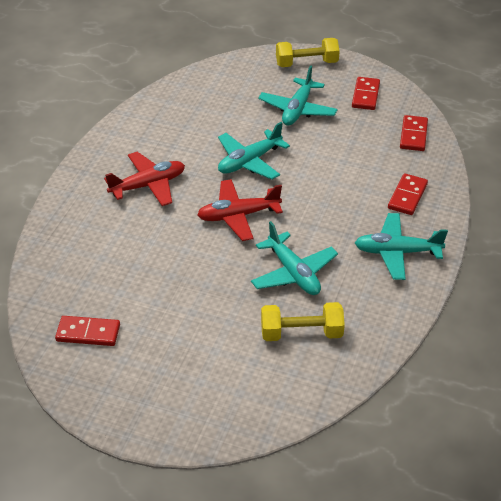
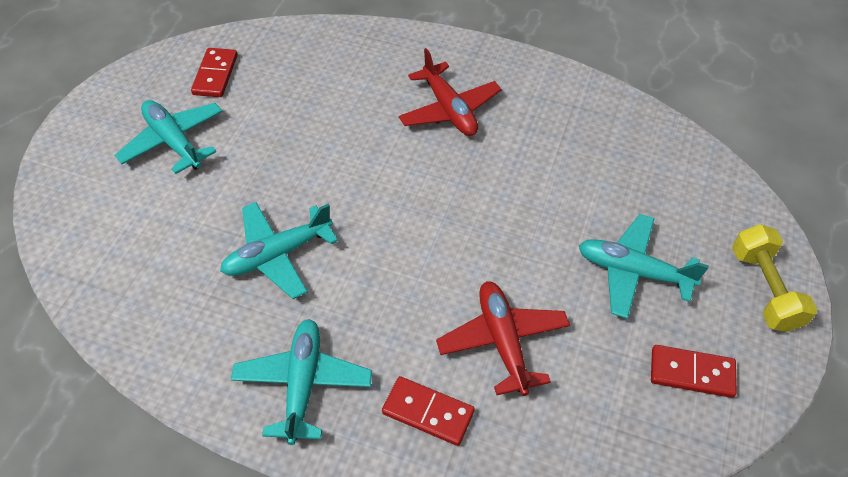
camera: 90 degrees right, 10 degrees up
(238, 216) = (390, 198): red plane -> red plane (503, 341)
(249, 162) = (501, 210): turquoise plane -> turquoise plane (173, 142)
(301, 333) = (173, 259): yellow dumbbell -> none
(413, 135) = (589, 440): red domino -> none

